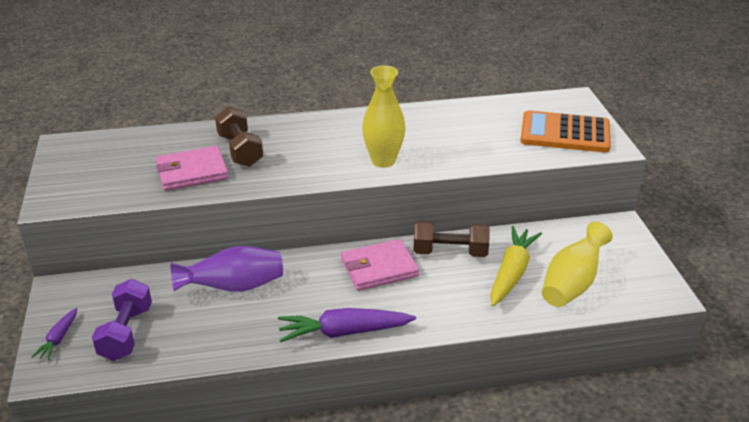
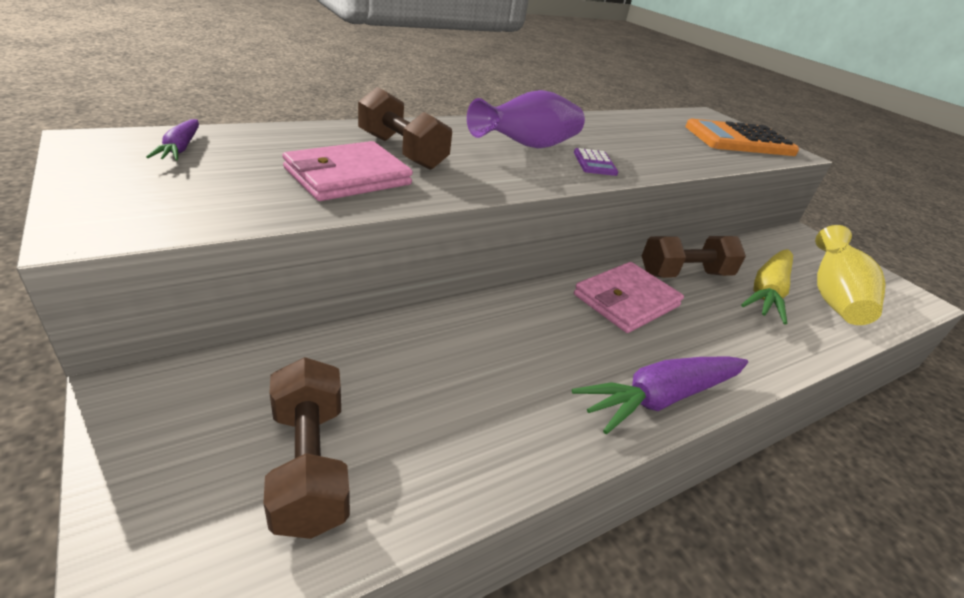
camera: 25 degrees left, 0 degrees up
(59, 338) = (160, 507): purple carrot -> purple carrot (180, 148)
(126, 333) = (309, 465): purple dumbbell -> brown dumbbell
(234, 287) = (455, 349): purple vase -> purple vase (527, 147)
(383, 161) = (594, 163): yellow vase -> purple calculator
(511, 273) = (767, 292): yellow carrot -> yellow carrot turned 150 degrees counterclockwise

